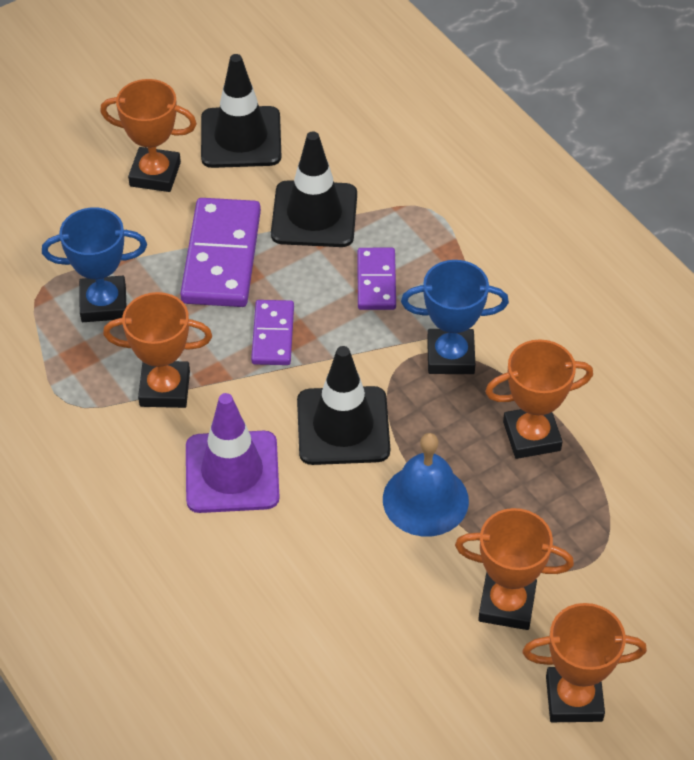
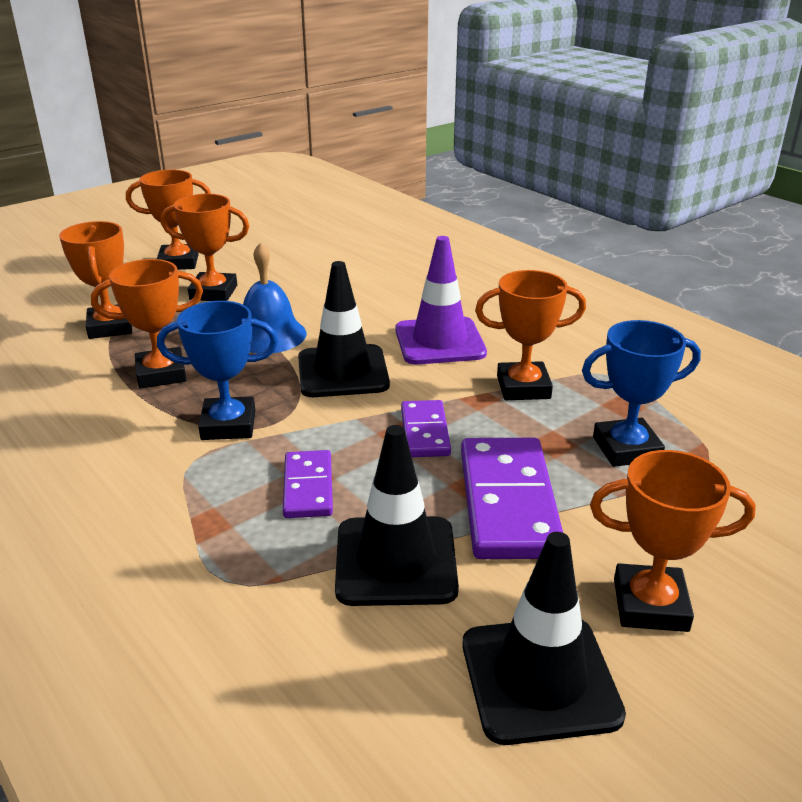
camera: 175 degrees right, 20 degrees down
(615, 530) = (110, 327): none -> orange trophy

